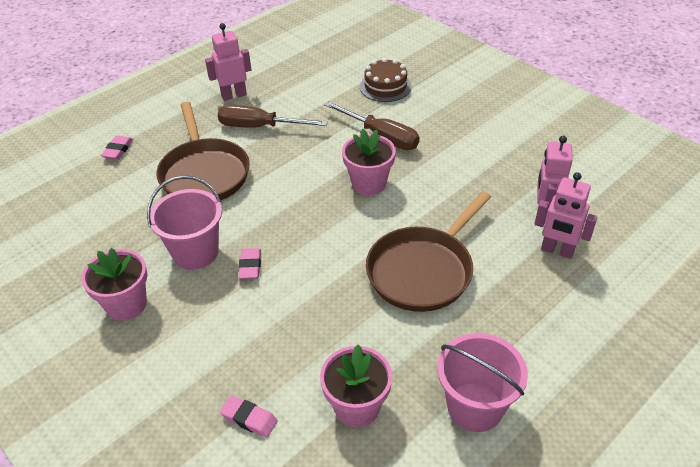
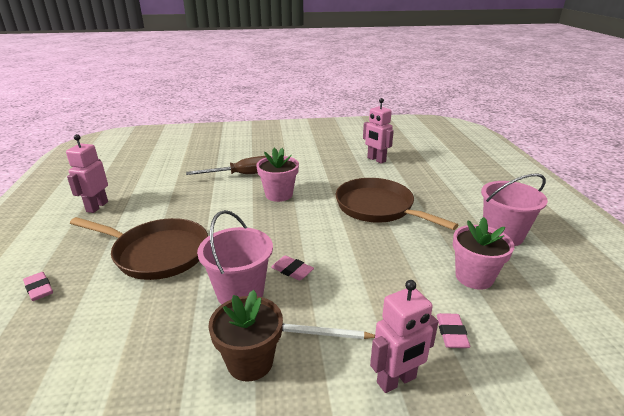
camera: 55 degrees left, 15 degrees down
(126, 304) = (250, 362): pink flower pot -> brown flower pot
(185, 330) = (322, 334): none -> white pencil
(249, 418) = (451, 333): pink eraser -> pink eraser turned 60 degrees counterclockwise
(260, 127) = (153, 210): brown screwdriver -> none
(385, 86) = (202, 156): brown cake -> none
(423, 270) = (378, 208): brown pan -> brown pan turned 150 degrees clockwise
(557, 251) = (407, 168): pink robot -> pink robot (396, 380)

